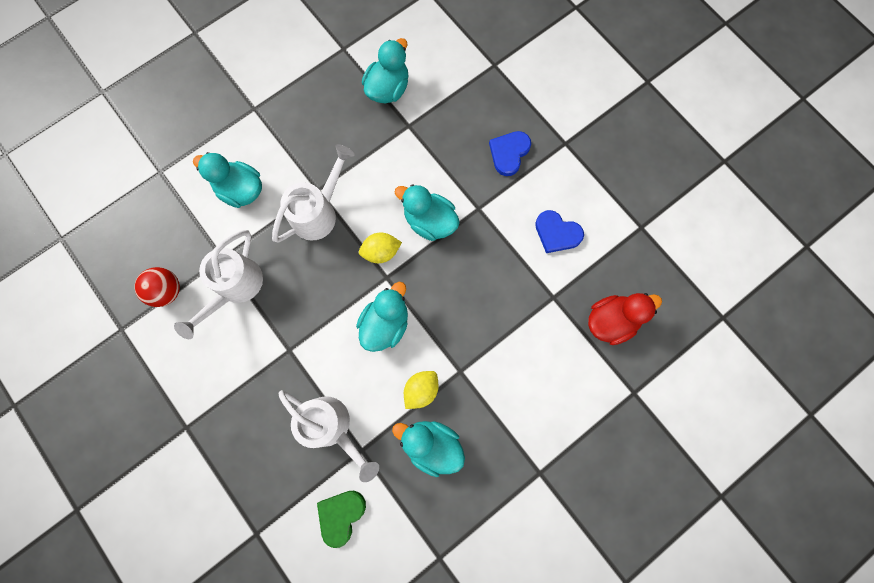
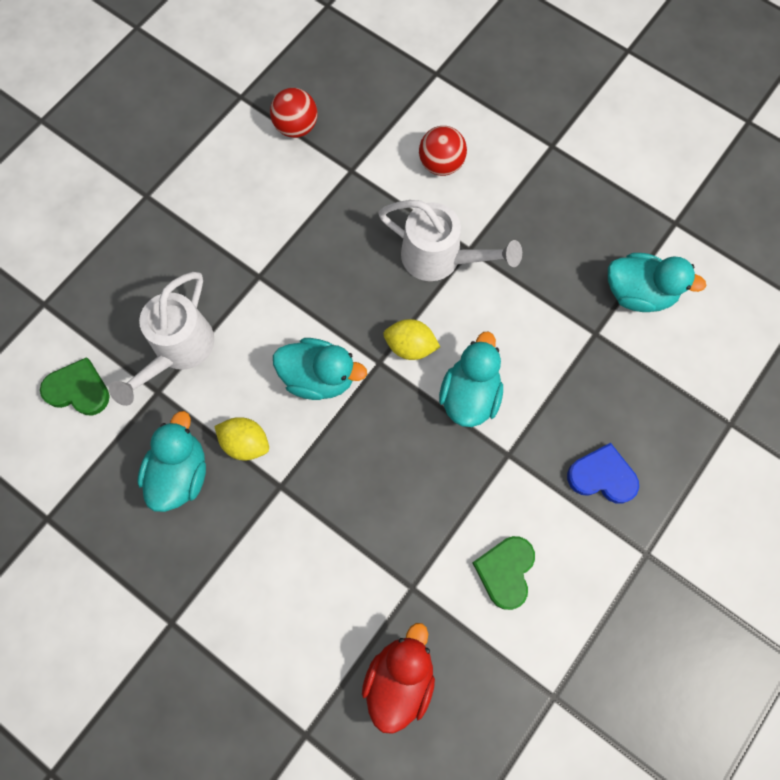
camera: 75 degrees right, 5 degrees down
(235, 287) = (319, 195): white watering can -> none
(241, 190) = (441, 164): turquoise duck -> red ball
(381, 252) = (410, 346): yellow lemon -> yellow lemon turned 45 degrees counterclockwise
(557, 233) = (505, 571): blue heart -> green heart
(611, 321) = (399, 678): red duck -> red duck turned 120 degrees counterclockwise

